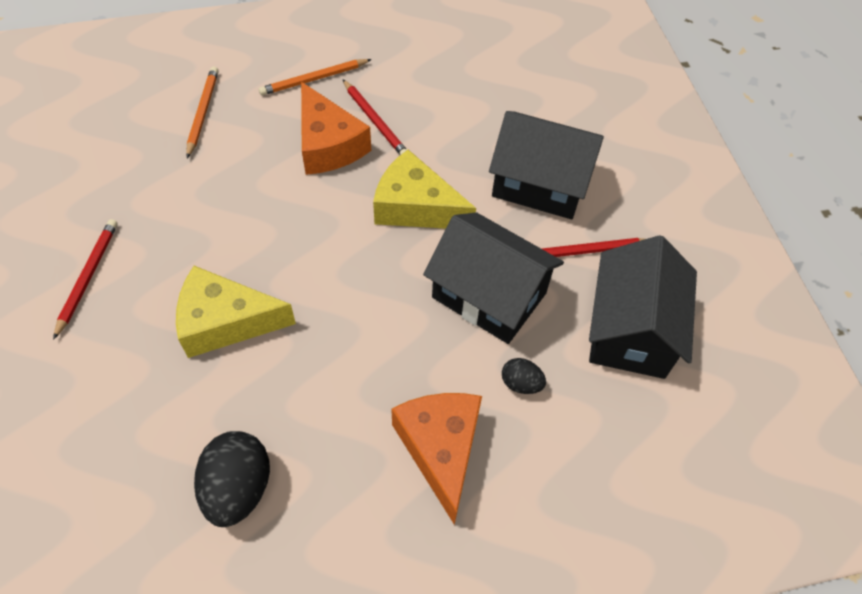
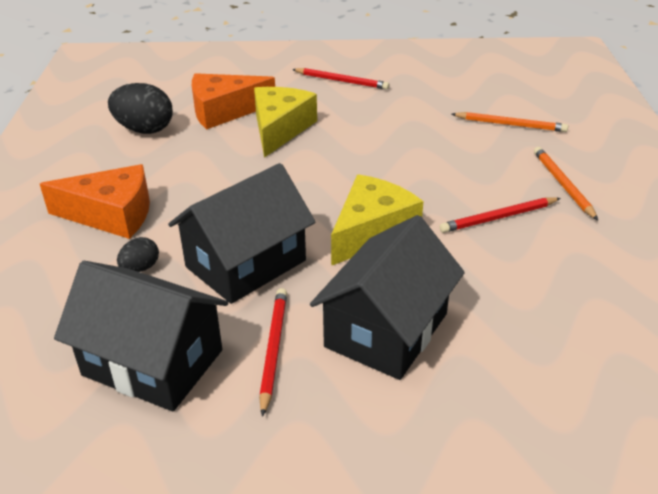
camera: 105 degrees right, 20 degrees down
(328, 145) = (465, 186): orange cheese -> orange cheese (224, 111)

